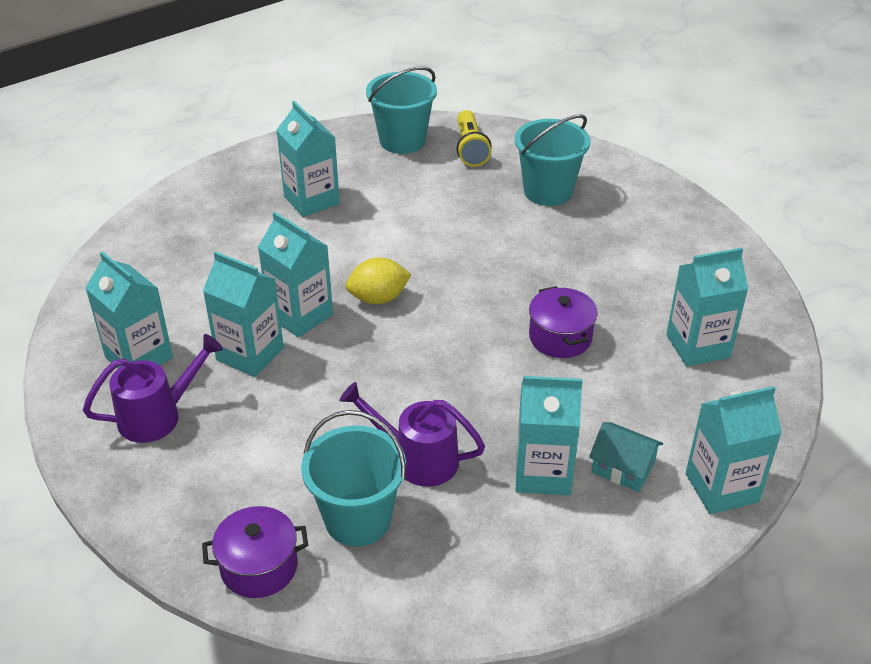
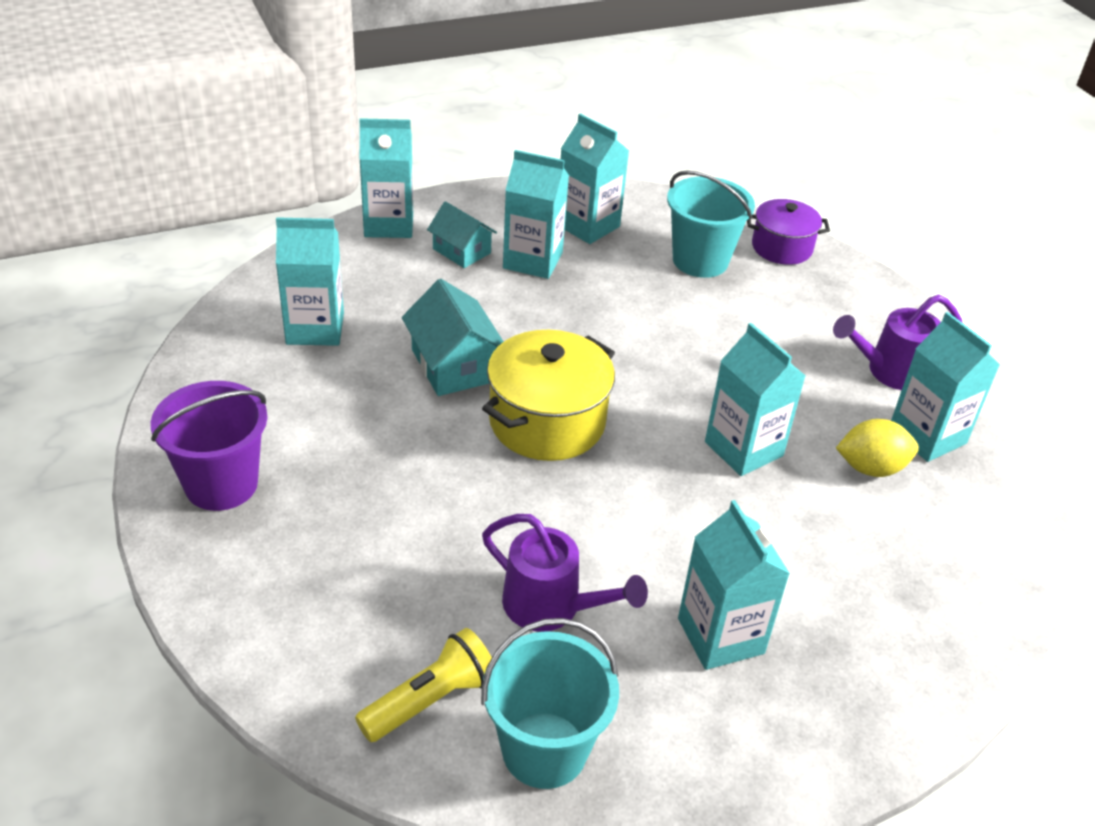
camera: 170 degrees left, 0 degrees up
(250, 354) = (801, 415): turquoise carton -> turquoise carton (587, 226)
(378, 298) = (646, 451): yellow lemon -> yellow lemon (871, 468)
(416, 459) = (641, 290): purple watering can -> purple watering can (552, 607)
(463, 305) = (547, 422): none -> yellow pot
(470, 148) = (430, 700): yellow flashlight -> yellow flashlight turned 45 degrees clockwise
(548, 191) = (352, 574): turquoise bucket -> none
(560, 337) = (454, 365): purple pot -> turquoise house
(666, 221) = (221, 484): none -> purple bucket

